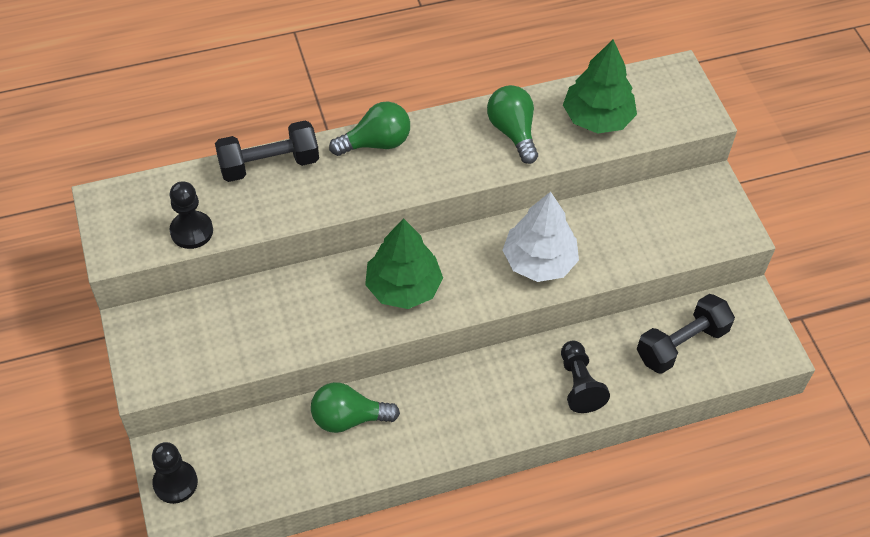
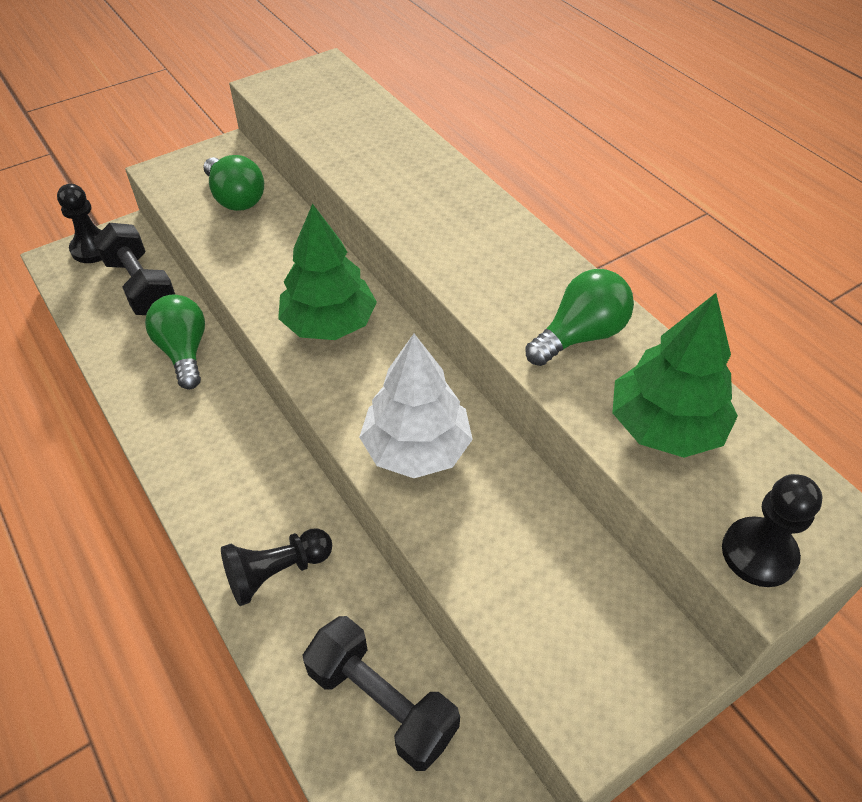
camera: 75 degrees right, 5 degrees down
(191, 231) = (308, 121): black pawn -> black pawn (758, 553)
(269, 164) = (417, 148): black dumbbell -> black dumbbell (141, 286)
(376, 143) = (490, 217): green light bulb -> green light bulb (235, 198)

